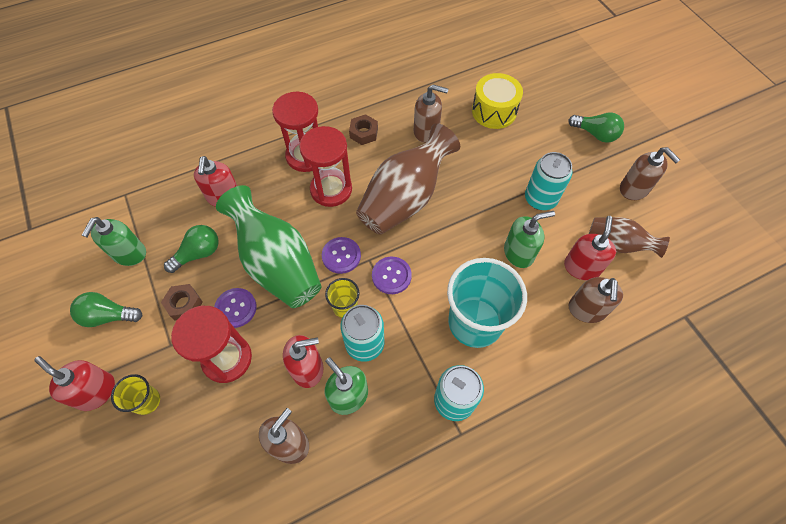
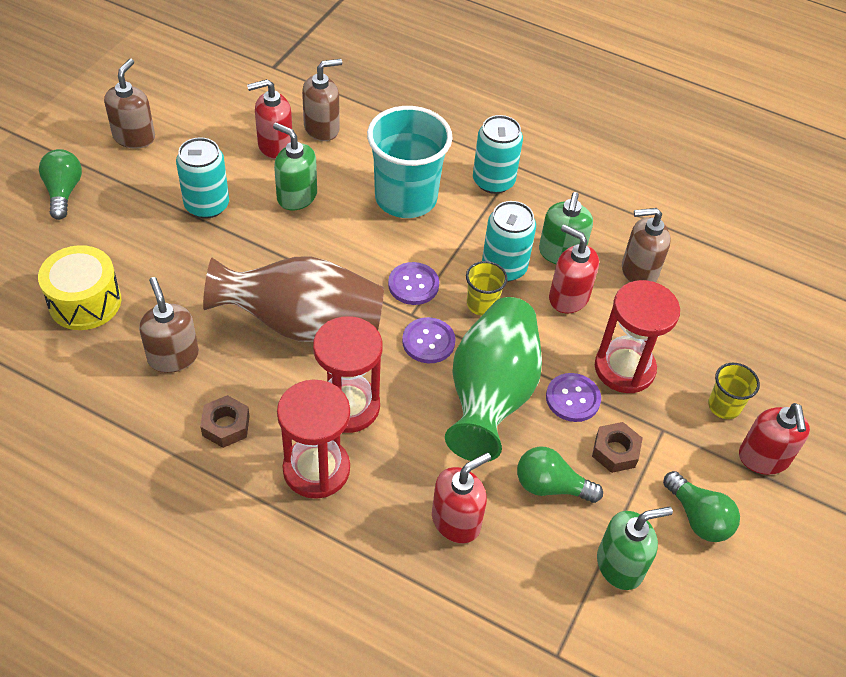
camera: 130 degrees left, 10 degrees down
(618, 244) = (223, 129): brown vase -> none

